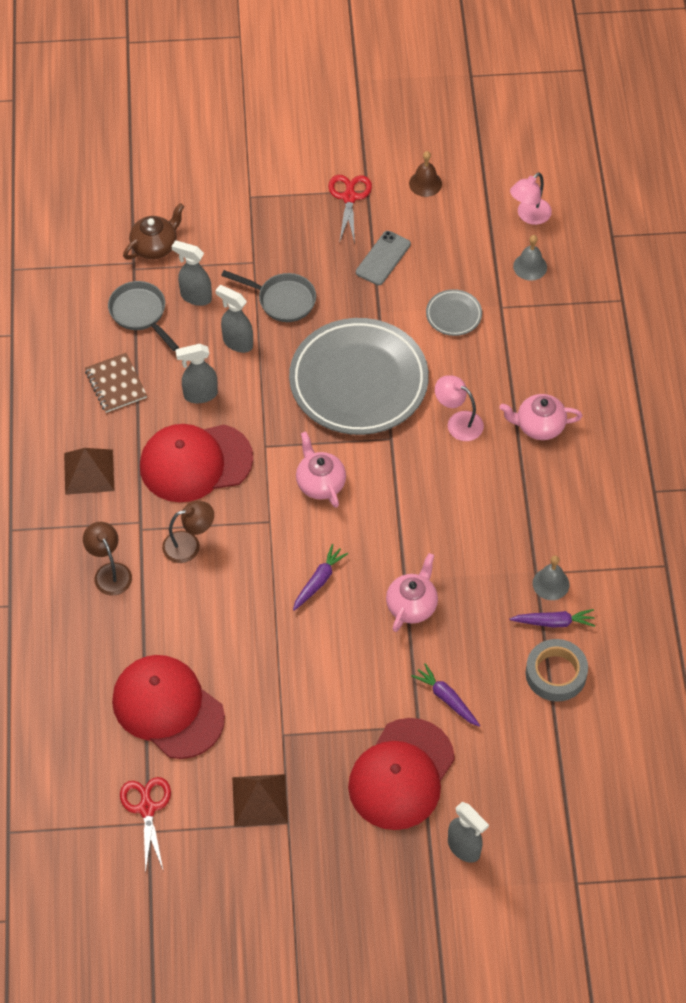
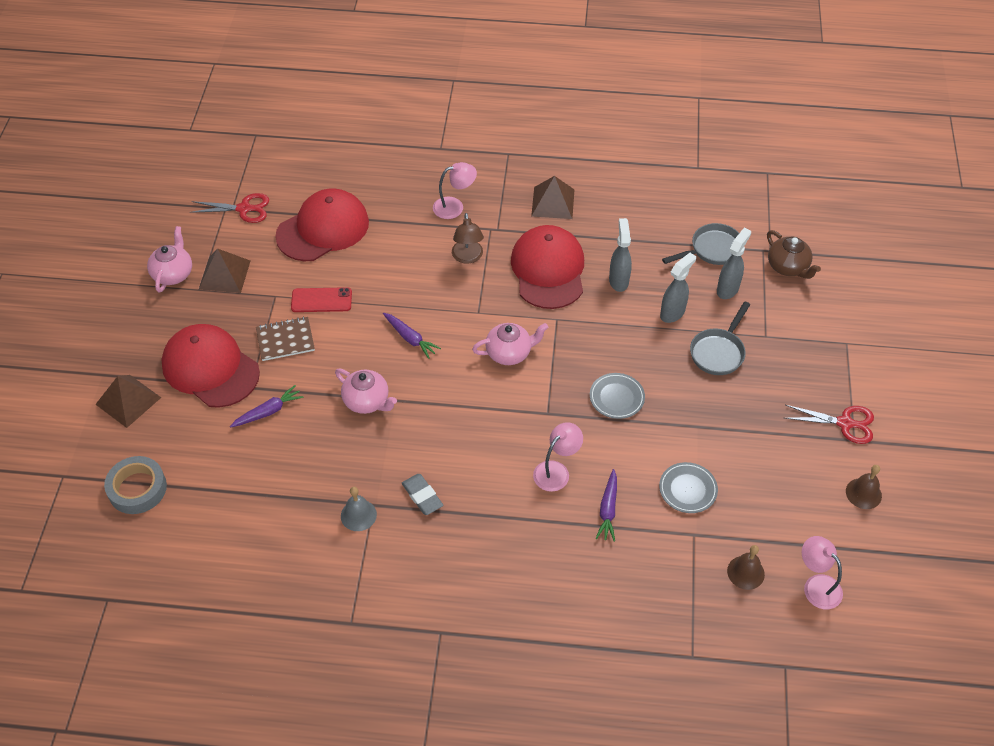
camera: 100 degrees right, 5 degrees down
(109, 572) = (454, 206): brown lamp -> pink lamp
(116, 384) = (638, 227): brown notebook -> brown notebook (285, 340)
(280, 683) = (321, 300): none -> red phone
(358, 381) = (616, 398): grey plate -> grey plate, size x0.41
(383, 258) = (764, 440): grey phone -> none
(464, 848) = (128, 401): grey spray bottle -> brown pyramid
(515, 532) = (422, 496): none -> grey eraser
(530, 266) = (745, 572): grey bell -> brown bell
(539, 426) = (539, 540): pink teapot -> pink teapot (173, 273)
(554, 622) = (317, 509): purple carrot -> purple carrot (608, 509)
(556, 673) = (264, 500): grey tape -> grey tape (137, 488)

